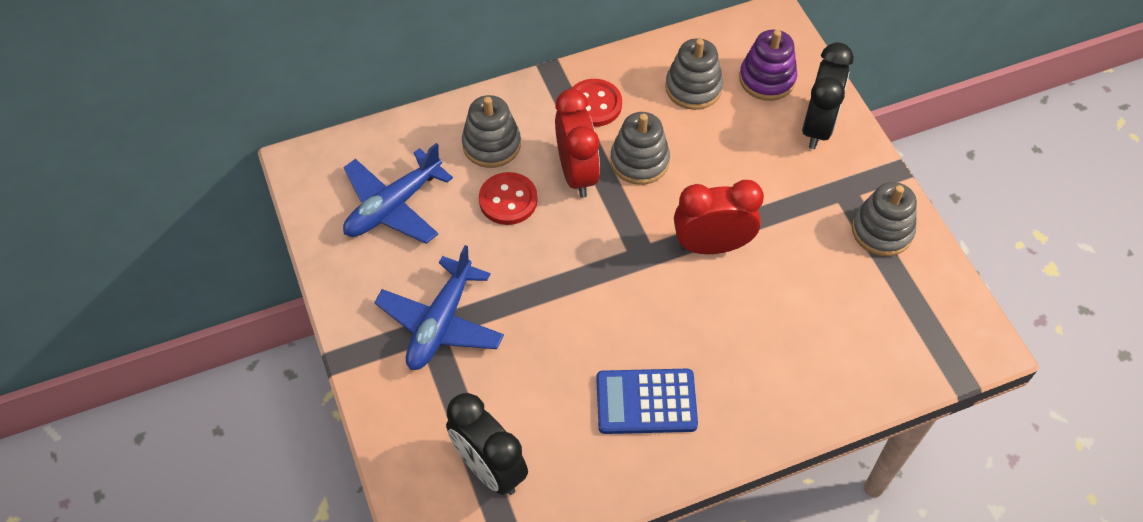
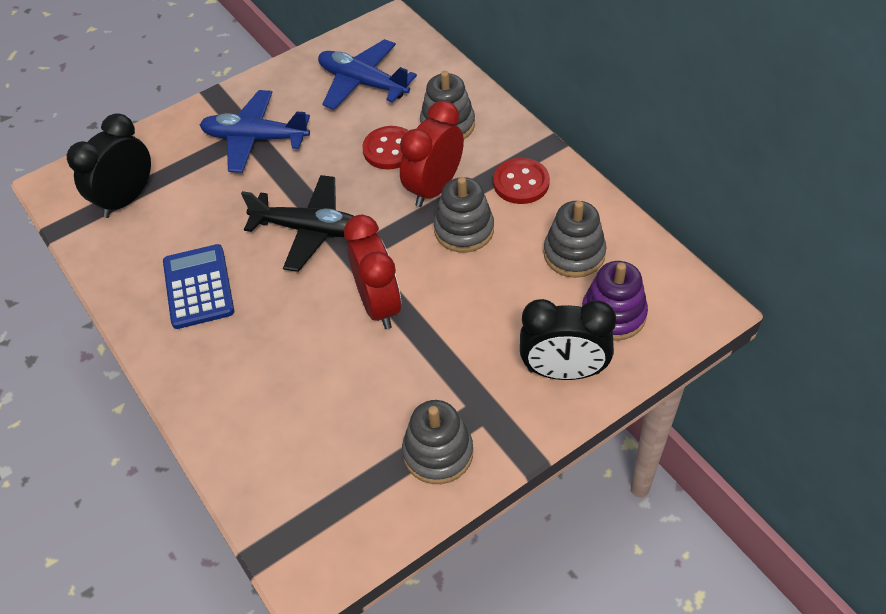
camera: 80 degrees right, 5 degrees down
(577, 173) = (434, 188): red clock -> red clock turned 150 degrees clockwise
(598, 289) = (309, 230): none -> black plane

